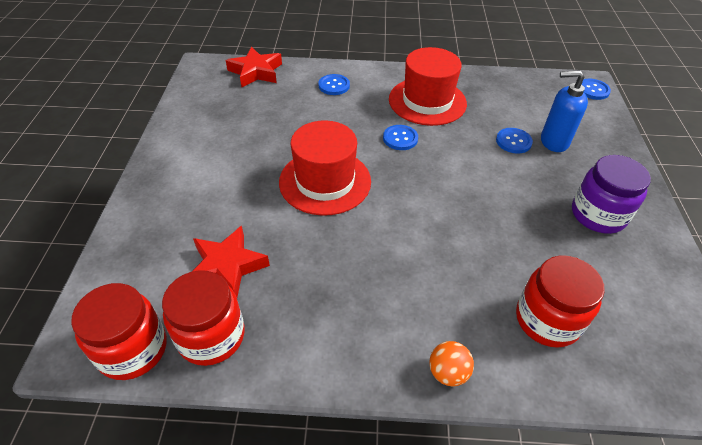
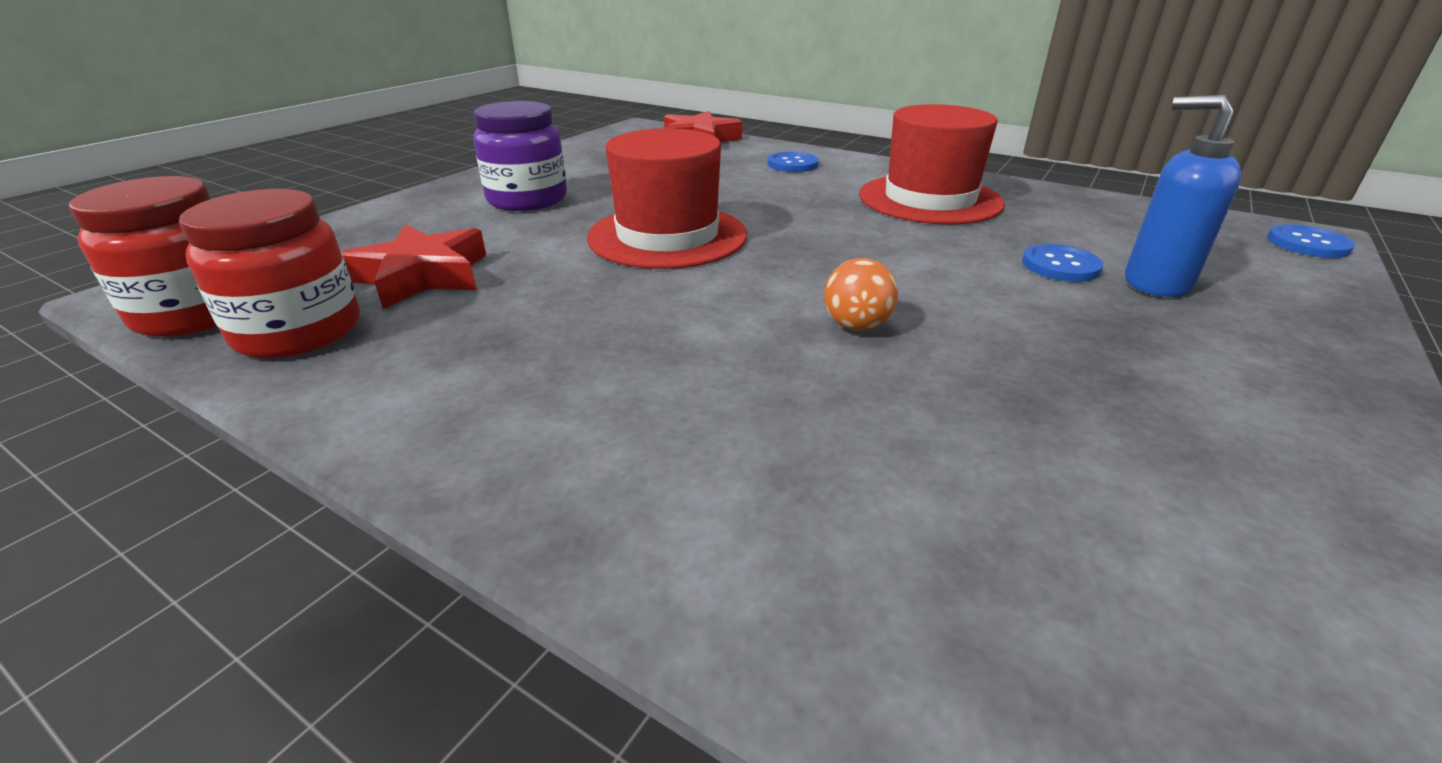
camera: 30 degrees right, 15 degrees down
(400, 138) = (840, 223): blue button -> none
(447, 372) = (581, 516): orange ball -> orange ball (856, 326)
(547, 320) = (904, 521): red jar -> none
(598, 215) = (1195, 399): purple jar -> purple jar (527, 199)

